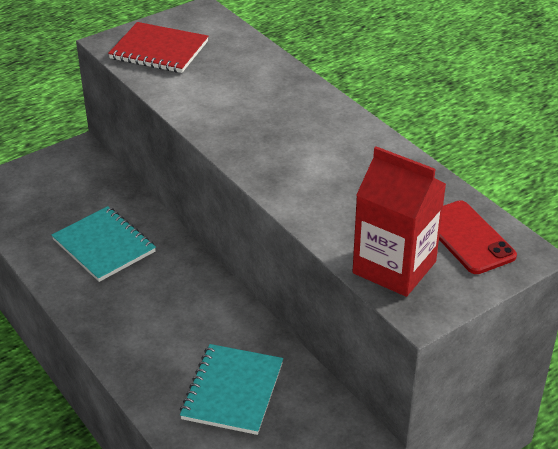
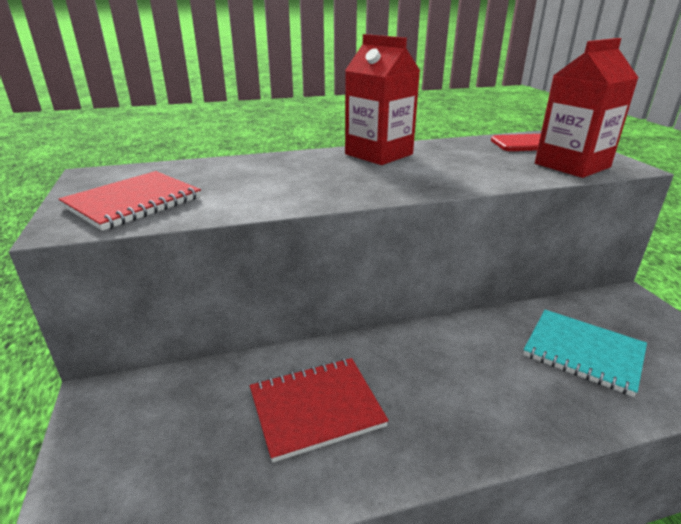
camera: 70 degrees left, 10 degrees down
(104, 246) = (316, 408): turquoise notebook -> red notebook
(346, 134) = (379, 154): none -> red carton

